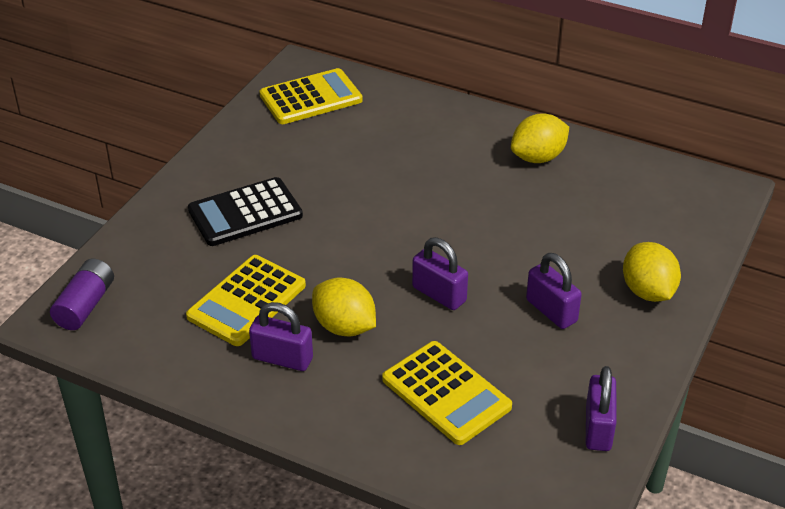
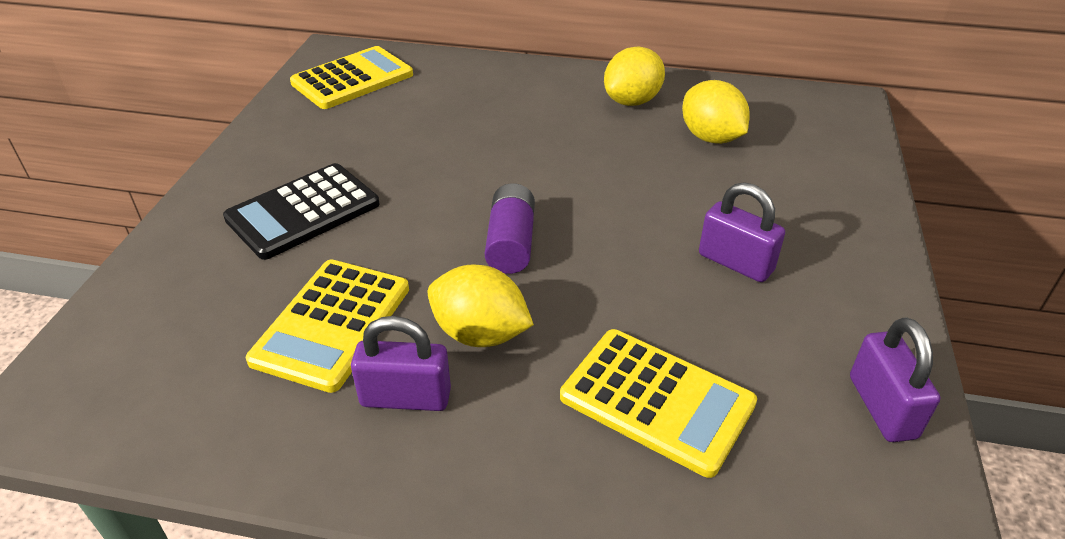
camera: 15 degrees left, 0 degrees up
(85, 305) = (86, 376): purple battery -> purple battery (511, 243)
(439, 294) = (588, 267): purple padlock -> none
(648, 291) = (833, 220): yellow lemon -> yellow lemon (711, 138)

